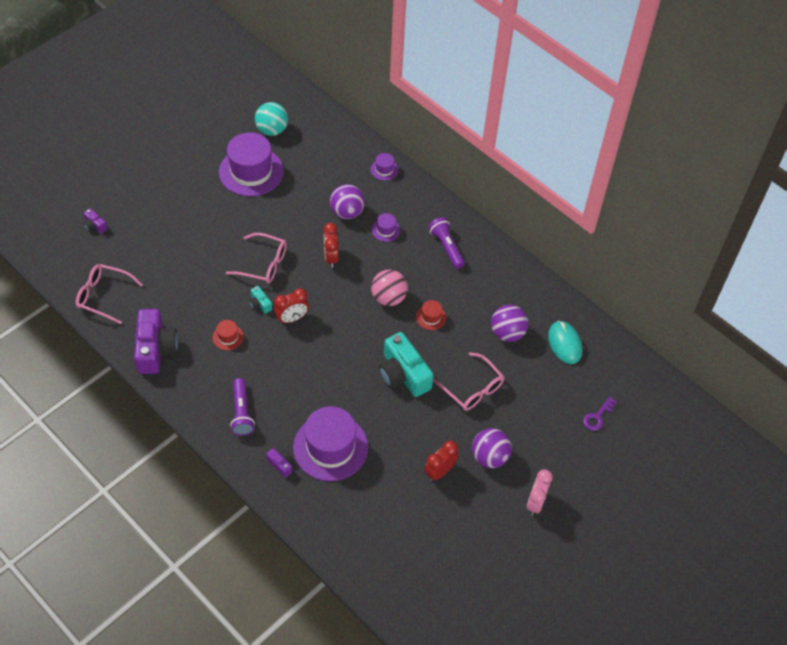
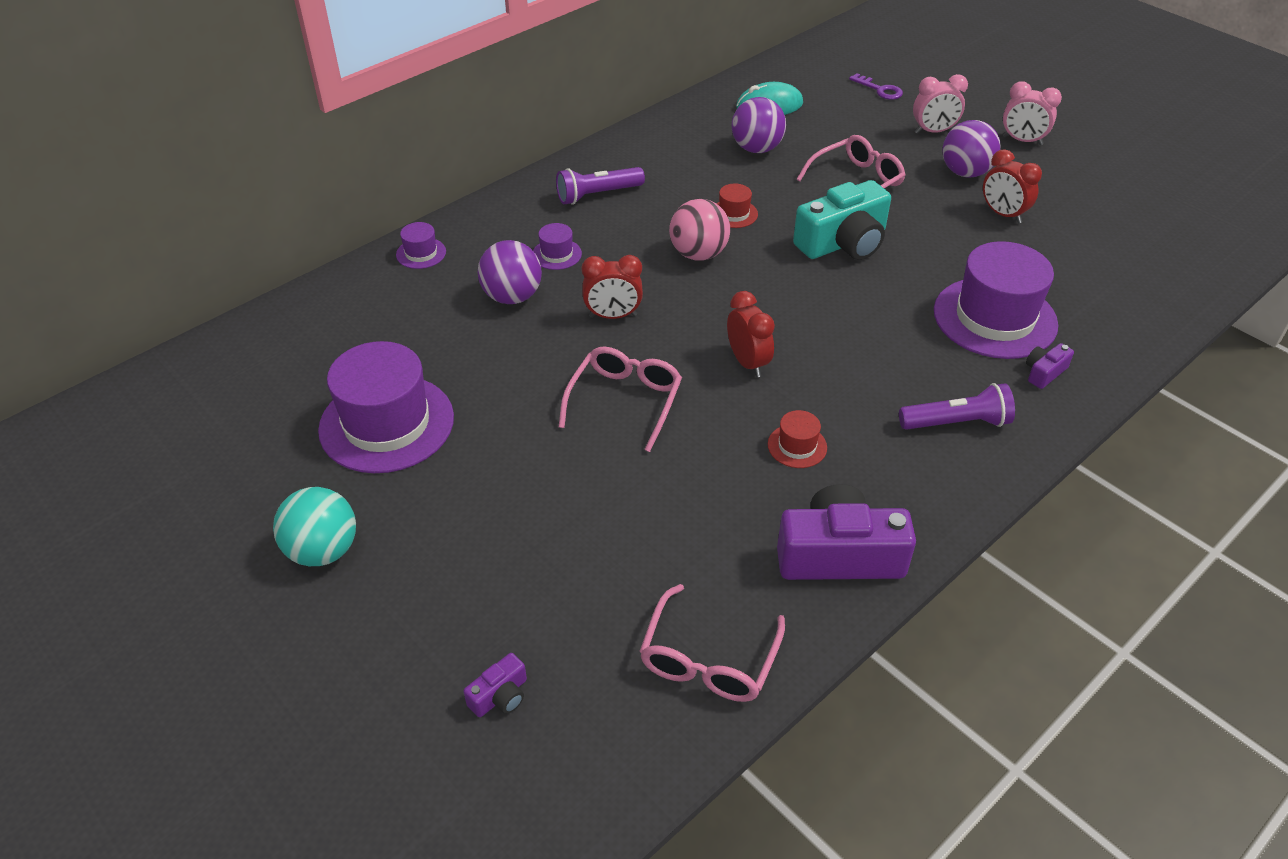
camera: 85 degrees left, 10 degrees down
(260, 304) = (718, 404): turquoise camera -> none
(272, 130) = (281, 395): turquoise ball -> turquoise ball (323, 550)
(542, 444) = (933, 131): none -> pink clock

